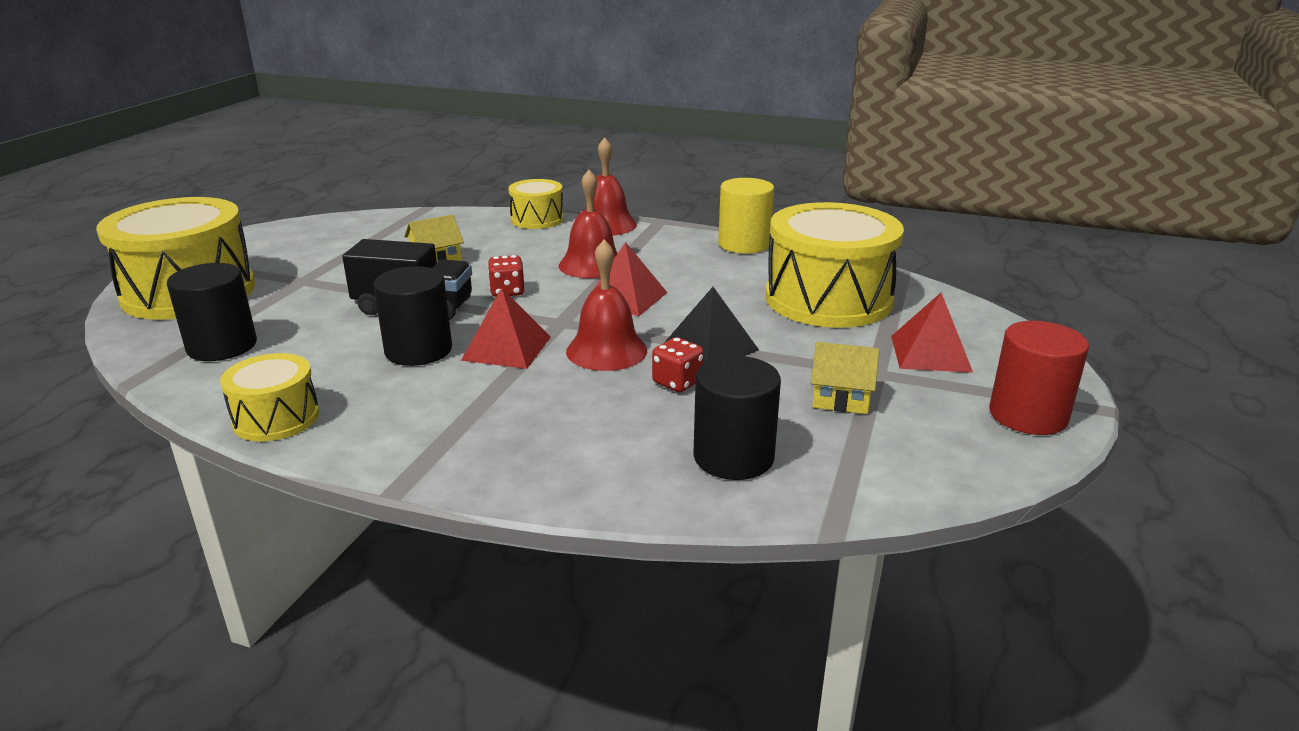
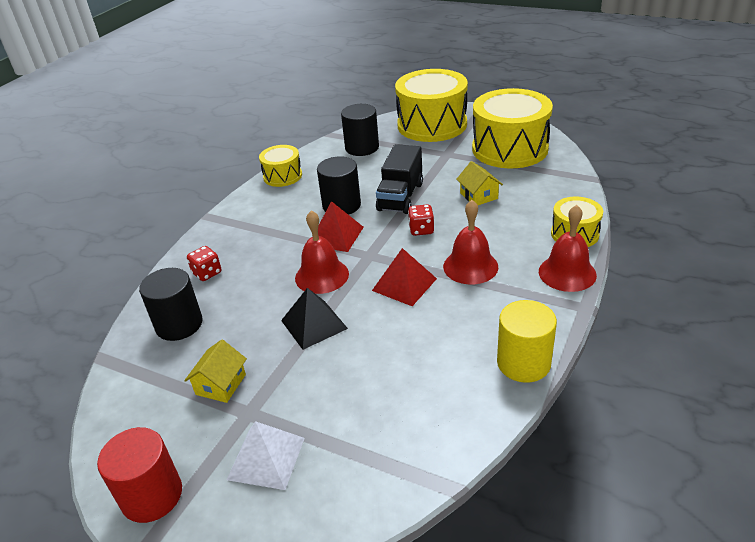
camera: 100 degrees right, 10 degrees up
(677, 382) = (270, 306): red dice -> red dice (207, 273)
(828, 299) = (385, 407): yellow drum -> yellow drum (509, 149)
(930, 353) = (266, 458): red pyramid -> white pyramid

